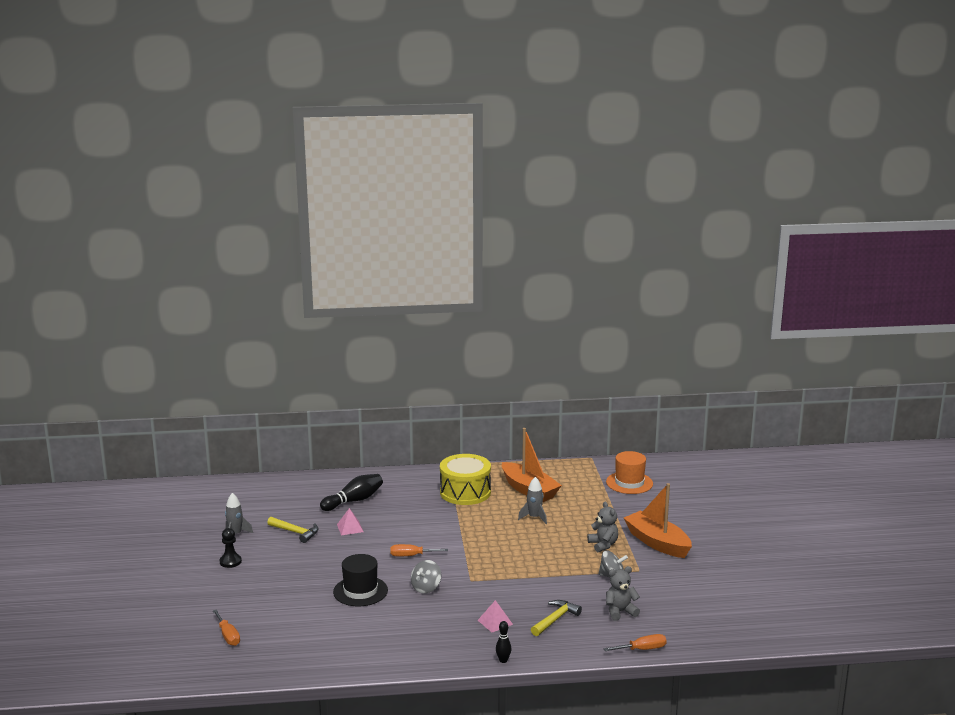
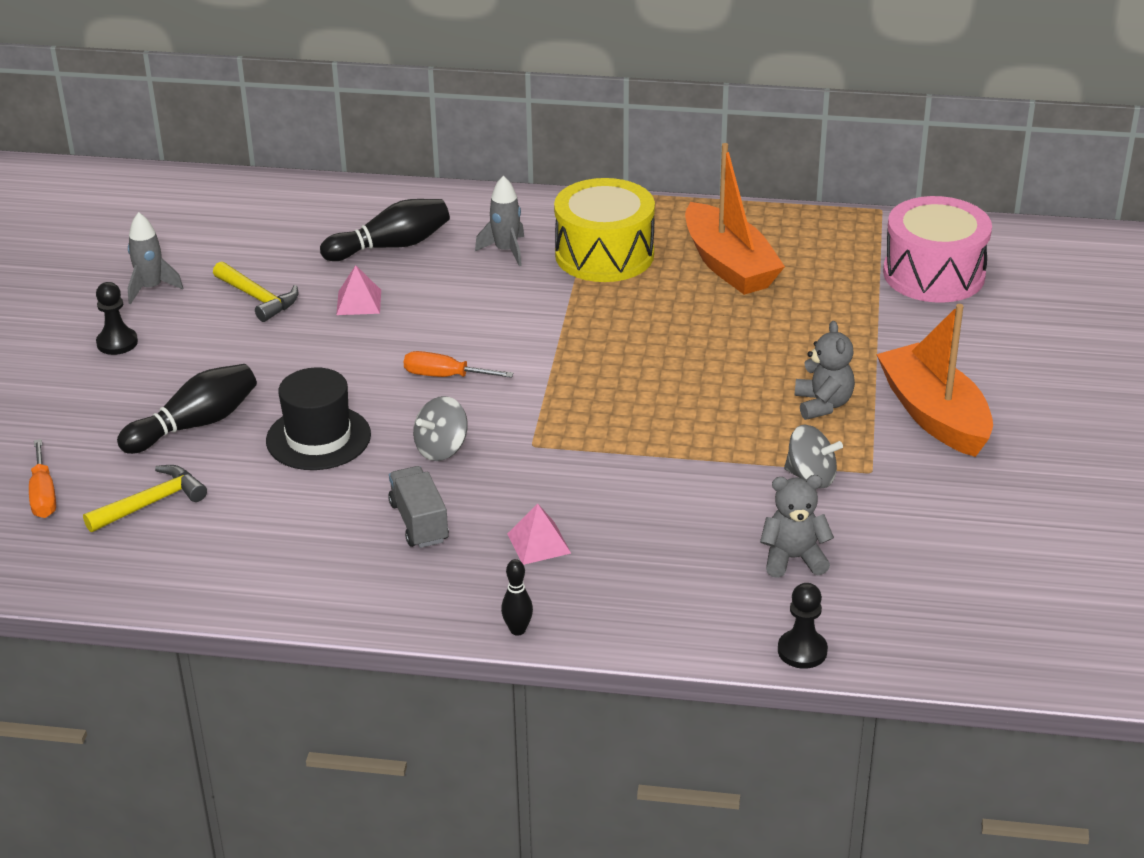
camera: 15 degrees right, 15 degrees up
(292, 593) = (195, 425): none -> black bowling pin
(431, 621) = (419, 522): none -> grey truck
(534, 518) = (713, 326): grey rocket -> grey rocket (506, 251)
(555, 619) = (658, 555): yellow hammer -> yellow hammer (152, 503)
(629, 483) = (934, 274): orange hat -> pink drum
(642, 649) = (802, 651): orange screwdriver -> black pawn

